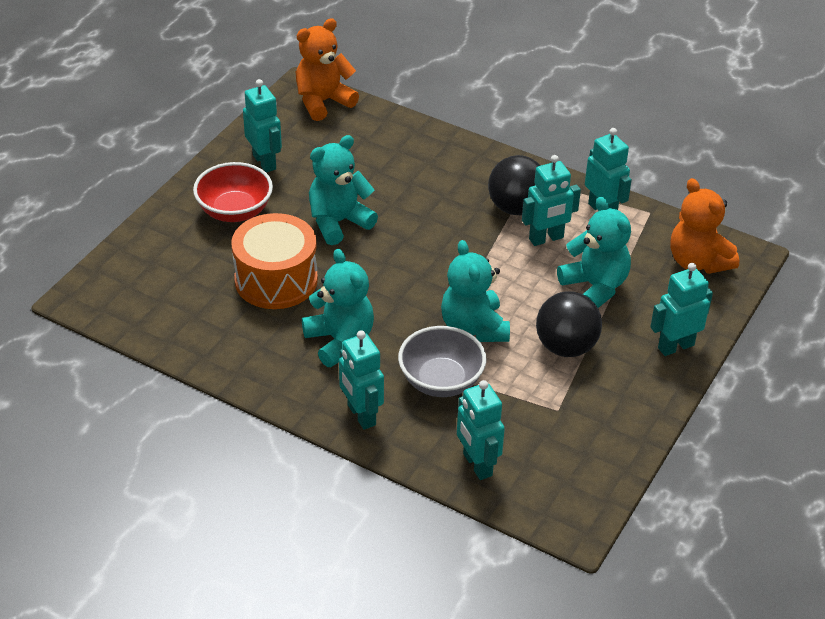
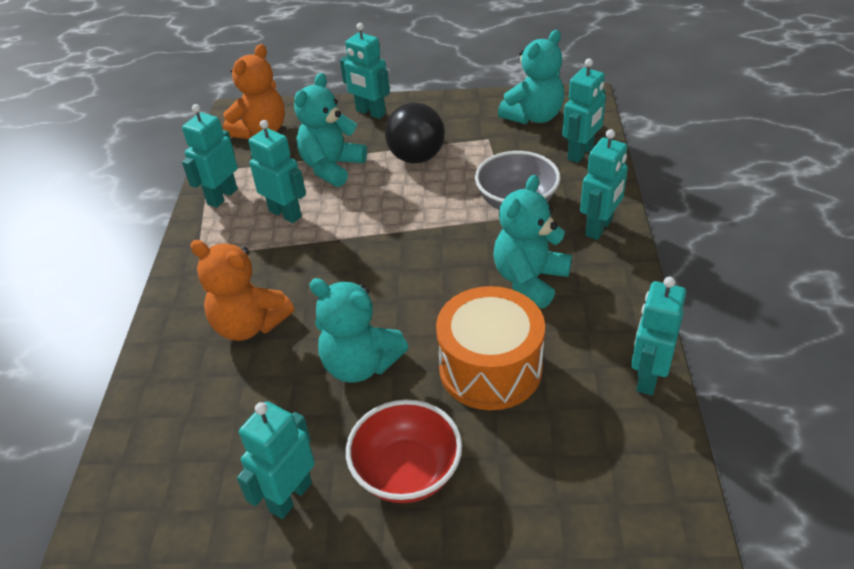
camera: 115 degrees left, 0 degrees up
(193, 351) = (647, 377): none -> turquoise robot
(323, 102) = (120, 504): orange teddy bear -> orange teddy bear (249, 325)
(474, 328) = (438, 210): turquoise teddy bear -> turquoise teddy bear (533, 116)
(516, 208) = (250, 248): black ball -> none

